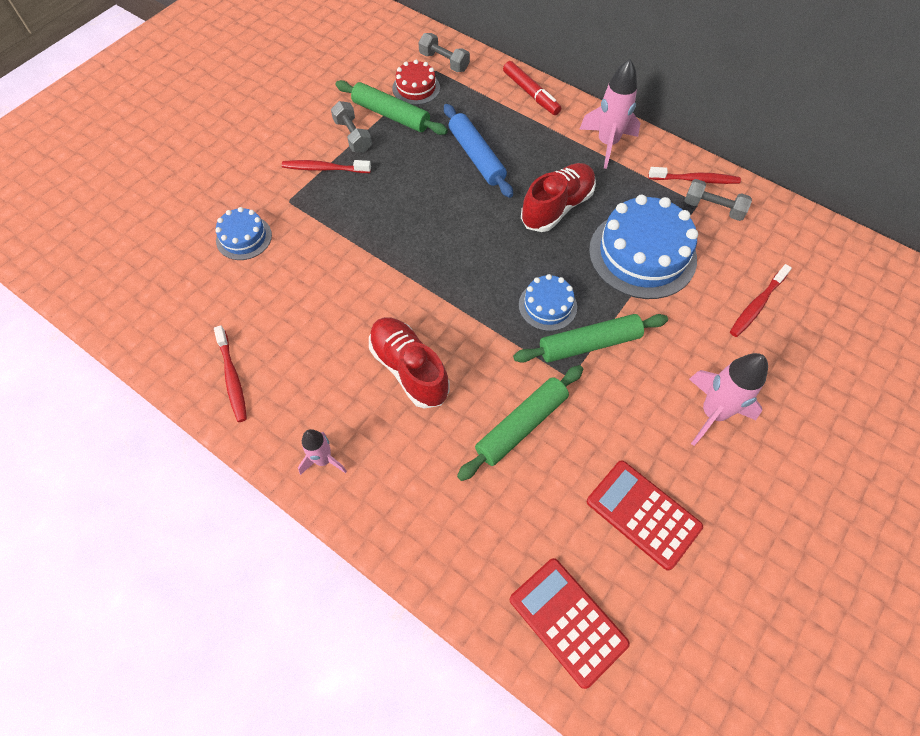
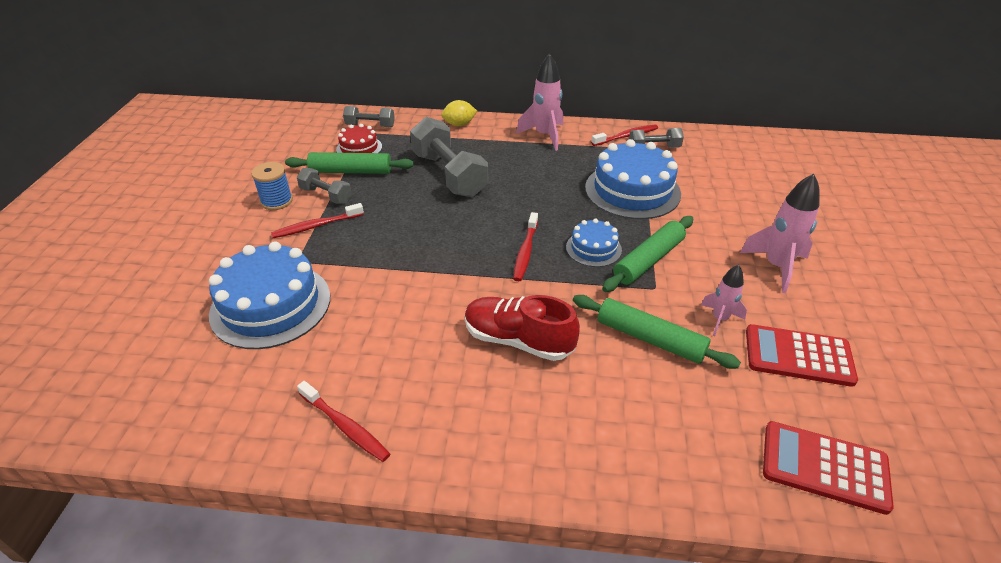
camera: 30 degrees left, 20 degrees down
(244, 237) = (271, 305): blue cake -> blue cake, size x1.91
(309, 125) = (277, 201): none -> blue spool
(323, 460) = (498, 452): pink rocket -> pink rocket (719, 319)
(476, 156) = (449, 174): blue rolling pin -> grey dumbbell
(521, 425) = (650, 339): green rolling pin -> green rolling pin turned 75 degrees counterclockwise
(531, 93) = (459, 124): red marker -> yellow lemon
(557, 207) = (542, 184): red shoe -> none
(757, 305) = (738, 191): red toothbrush -> red toothbrush (525, 251)

